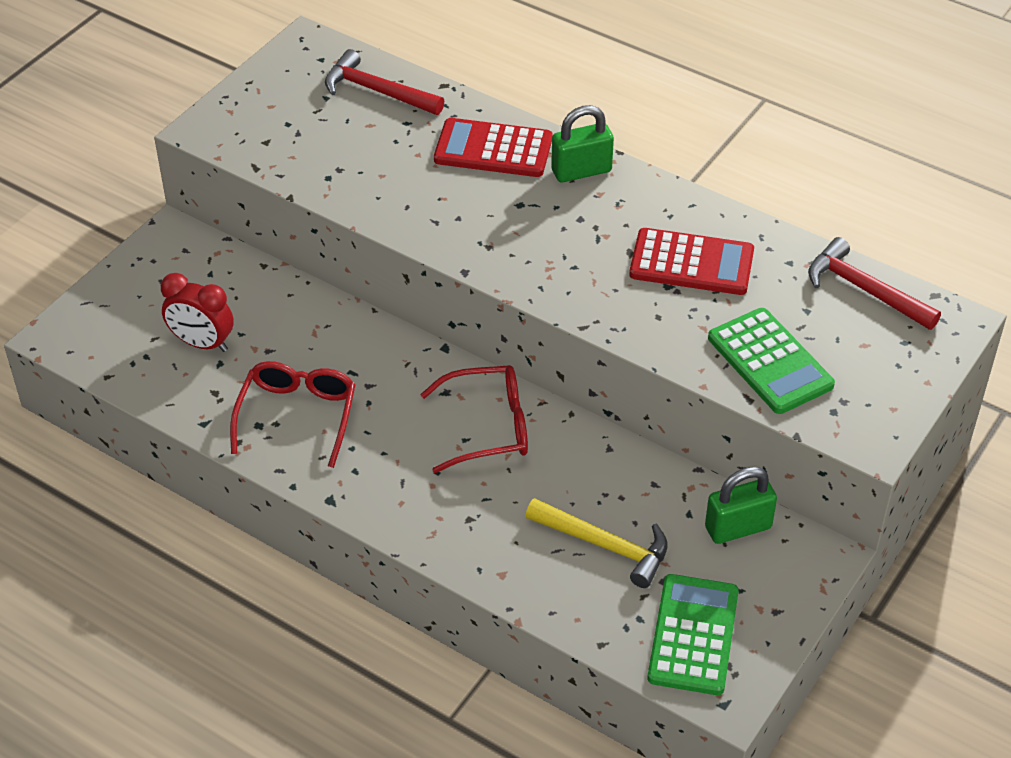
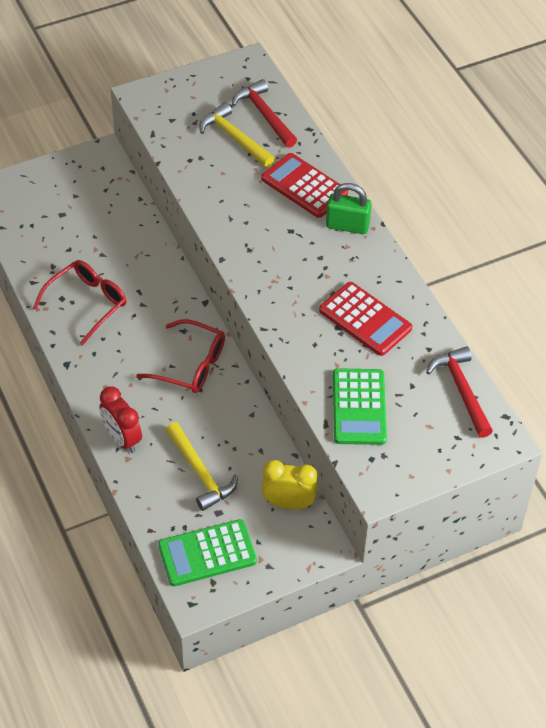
camera: 30 degrees right, 5 degrees up
(202, 343) = (68, 232): red clock -> red clock (122, 439)
(362, 131) = (234, 138): none -> yellow hammer
(693, 635) = (207, 553): green calculator -> green calculator turned 150 degrees counterclockwise
(738, 528) = (288, 503): green padlock -> yellow clock

